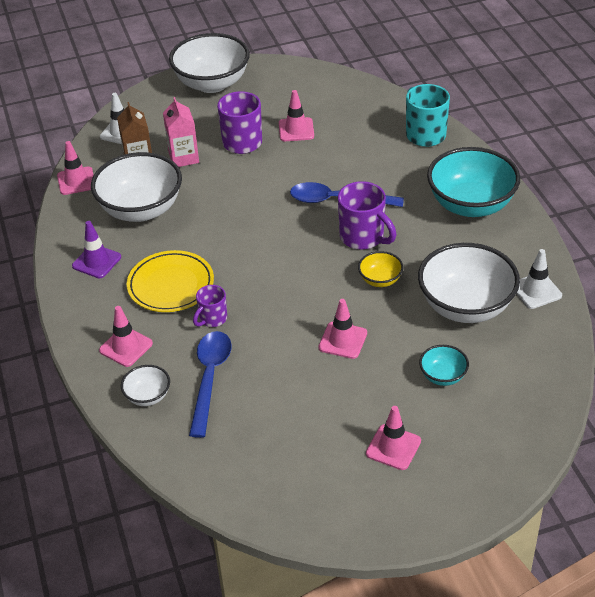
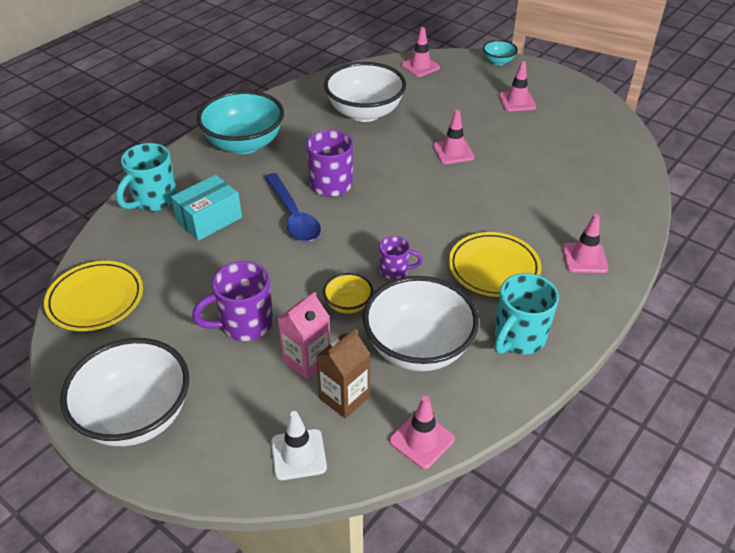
camera: 125 degrees left, 0 degrees up
(96, 261) = (518, 338): purple traffic cone -> turquoise mug
(148, 396) = (610, 220): white bowl -> none
(210, 378) = (558, 197): blue spoon -> none
(212, 319) = (503, 224): purple mug -> purple mug (395, 271)
(296, 130) = (197, 291): pink traffic cone -> pink traffic cone (420, 66)
(330, 87) = (96, 299): none -> yellow plate
(373, 156) = (209, 219): none -> turquoise box
(380, 280) = (374, 157): yellow bowl -> yellow bowl (348, 304)
(443, 376) = (439, 102): turquoise bowl -> turquoise bowl (498, 61)
(536, 291) = (321, 91): white traffic cone -> none

